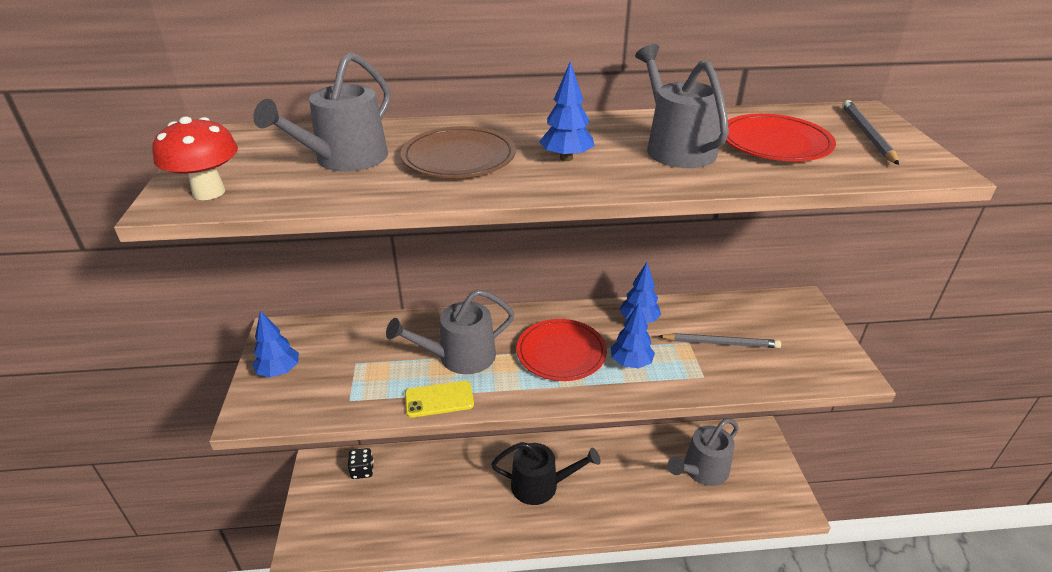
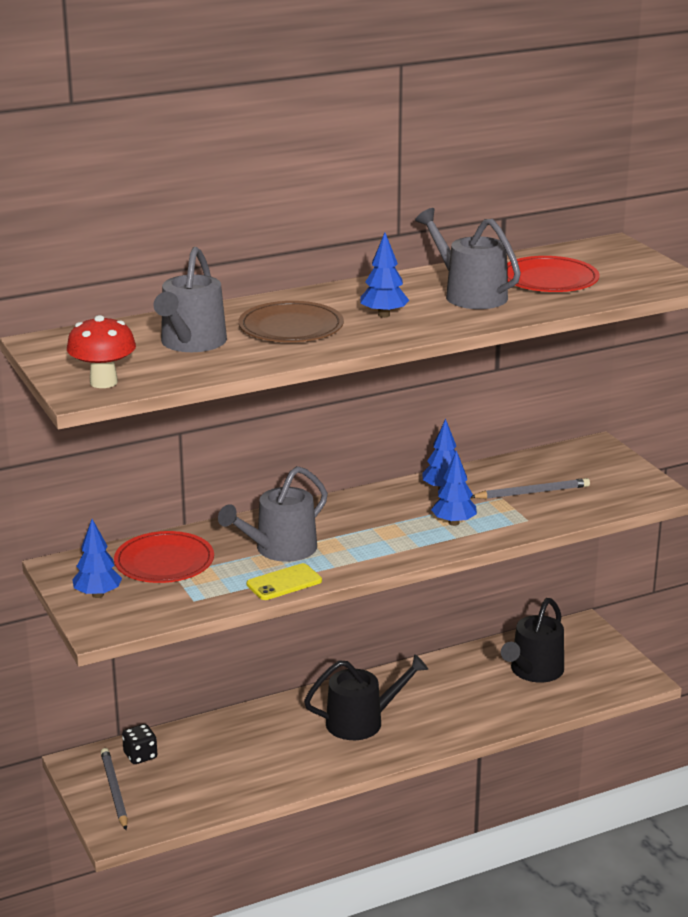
camera: 20 degrees left, 10 degrees down
(561, 353) = (380, 527): red plate -> red plate (164, 562)
(702, 470) = (534, 671): grey watering can -> black watering can
(866, 134) = (620, 263): grey pencil -> grey pencil (114, 791)

